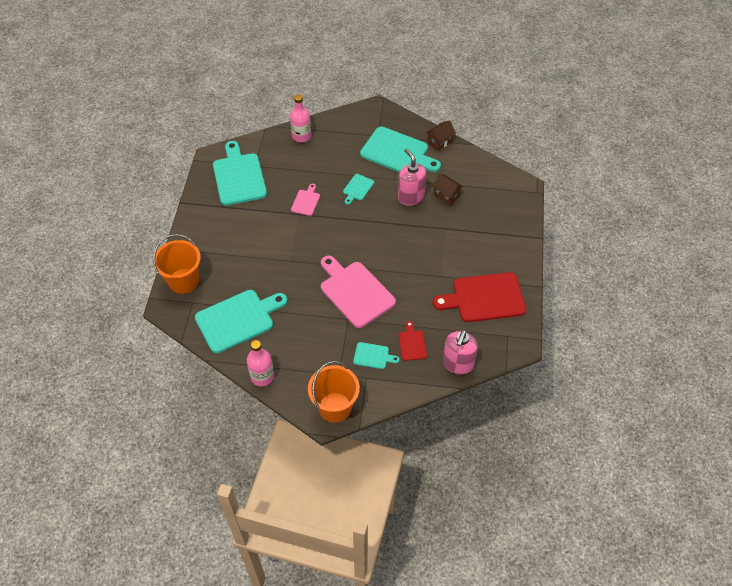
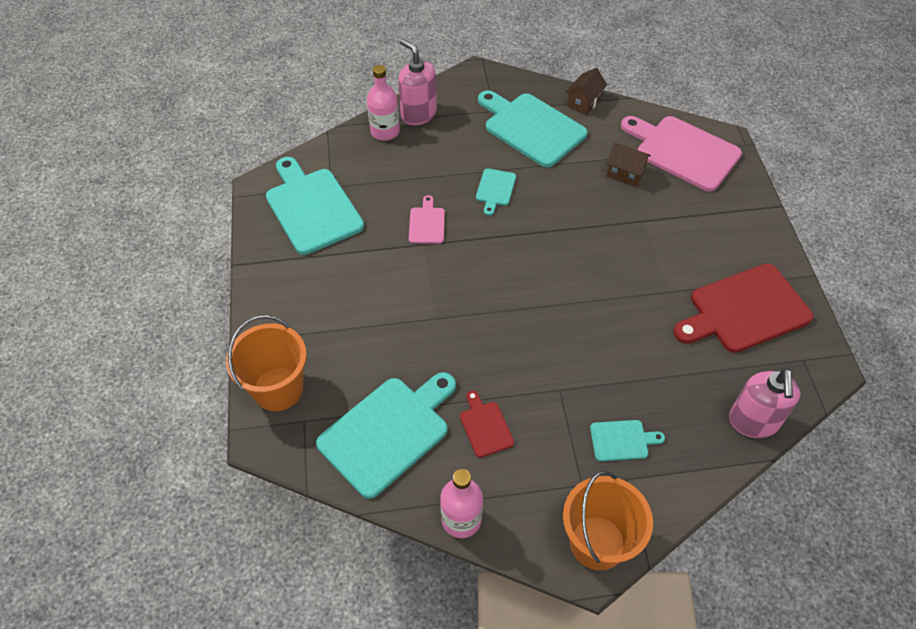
camera: 15 degrees left, 0 degrees up
(355, 292) = (553, 344): pink cutting board -> pink cutting board (683, 151)
(397, 152) = (531, 128): turquoise cutting board -> turquoise cutting board turned 150 degrees counterclockwise
(410, 197) = (576, 186): pink soap dispenser -> pink soap dispenser (418, 114)
(412, 344) = (672, 406): red cutting board -> red cutting board (485, 426)

